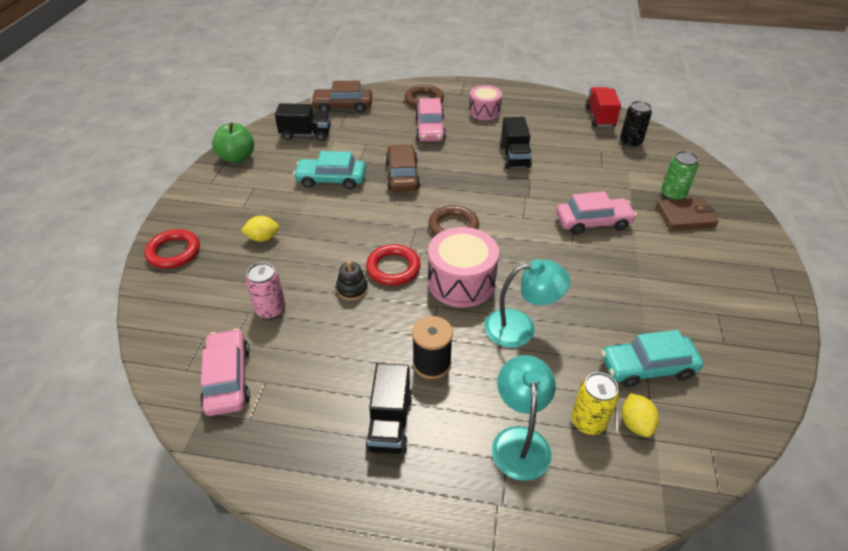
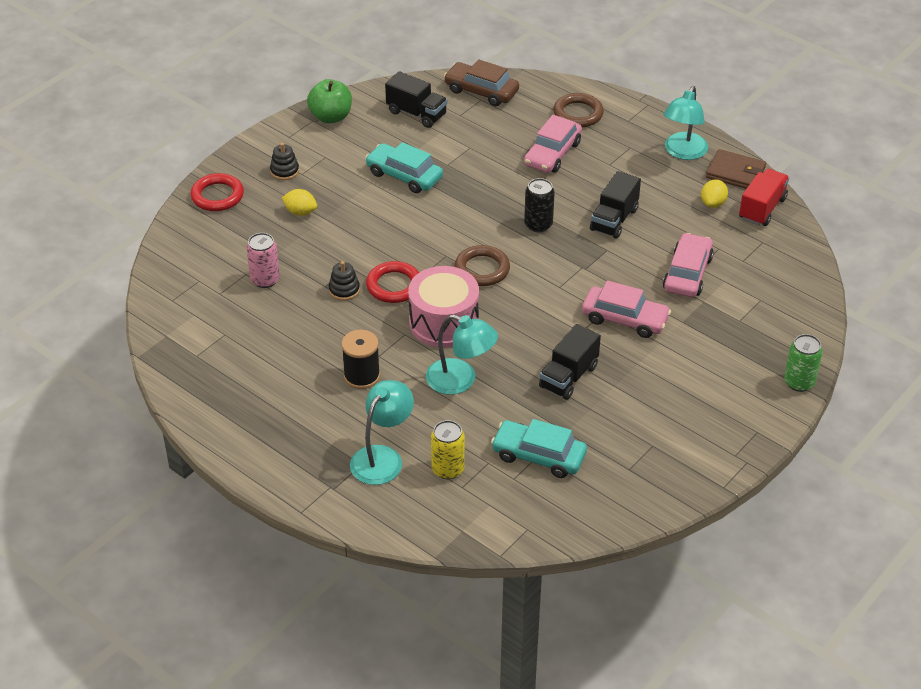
camera: 30 degrees right, 0 degrees up
(225, 210) = (284, 171): none -> black stacking toy
(228, 379) = (198, 320): pink car -> pink car (687, 273)
(390, 422) = (296, 403): black truck -> black truck (568, 377)
(402, 175) = (478, 197): brown car -> none
(484, 111) = (633, 153): pink drum -> none
(515, 101) = (683, 152): none -> turquoise lamp
(630, 142) = (764, 251): black can -> black can (538, 225)
(635, 423) = (484, 487): yellow lemon -> yellow lemon (713, 203)
(672, 195) = (742, 325): green can -> green can (799, 382)
(685, 216) = (728, 351): brown wallet -> brown wallet (735, 173)

